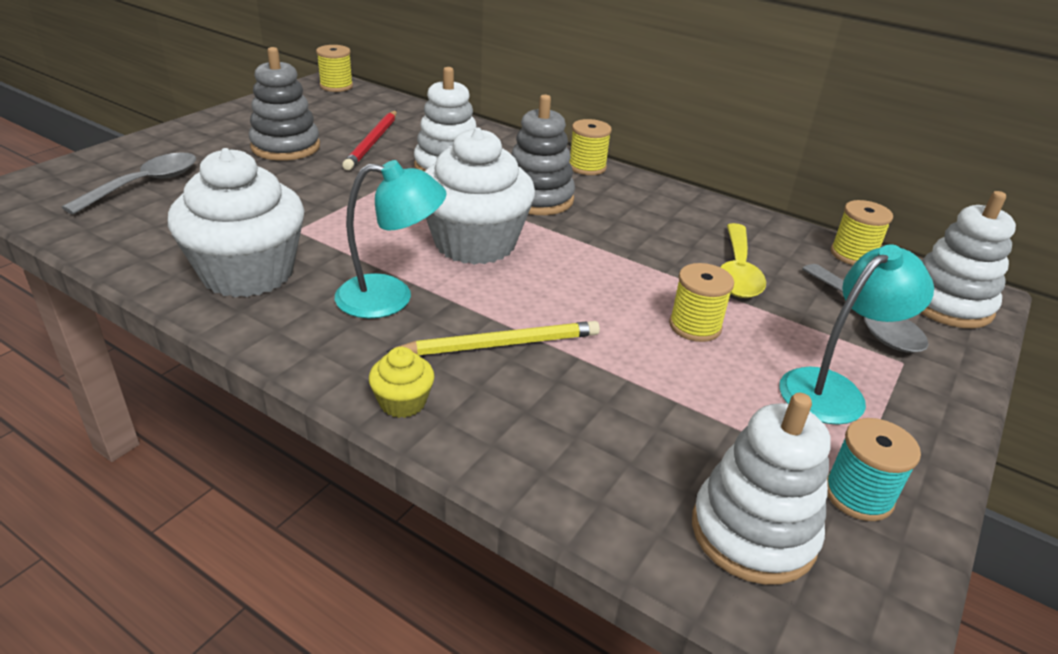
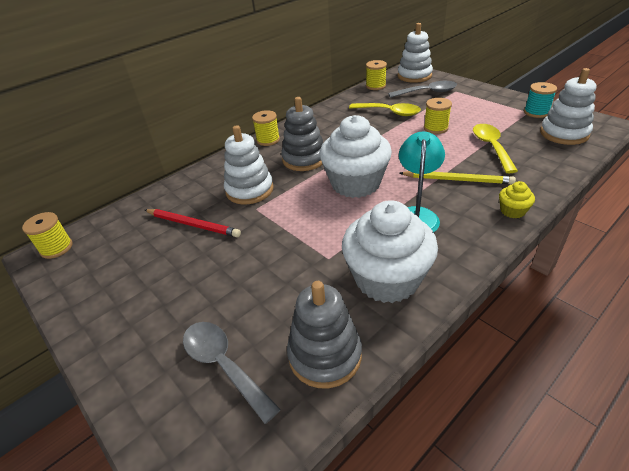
camera: 70 degrees left, 5 degrees up
(285, 147) = (179, 273): grey stacking toy -> grey stacking toy (325, 355)
(500, 344) = (457, 180): yellow pencil -> yellow pencil turned 105 degrees clockwise
(638, 397) = (491, 147): none -> yellow spoon
(833, 389) = (476, 106): turquoise lamp -> none

